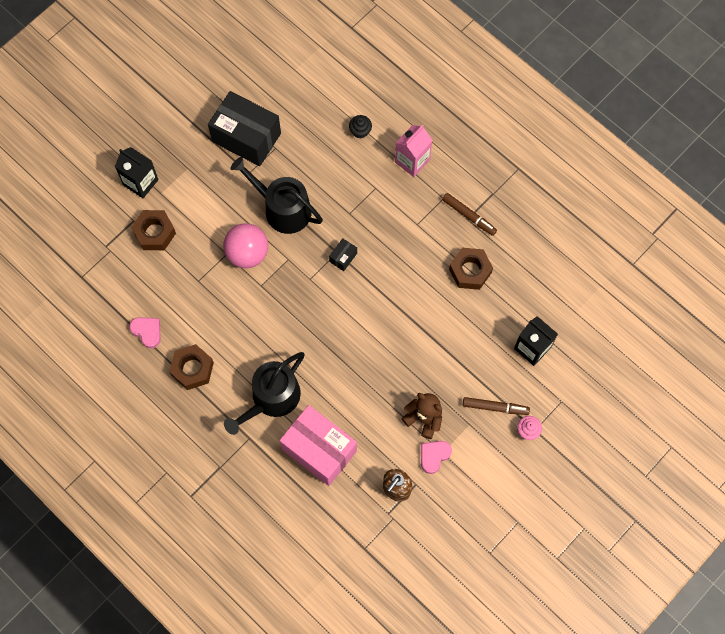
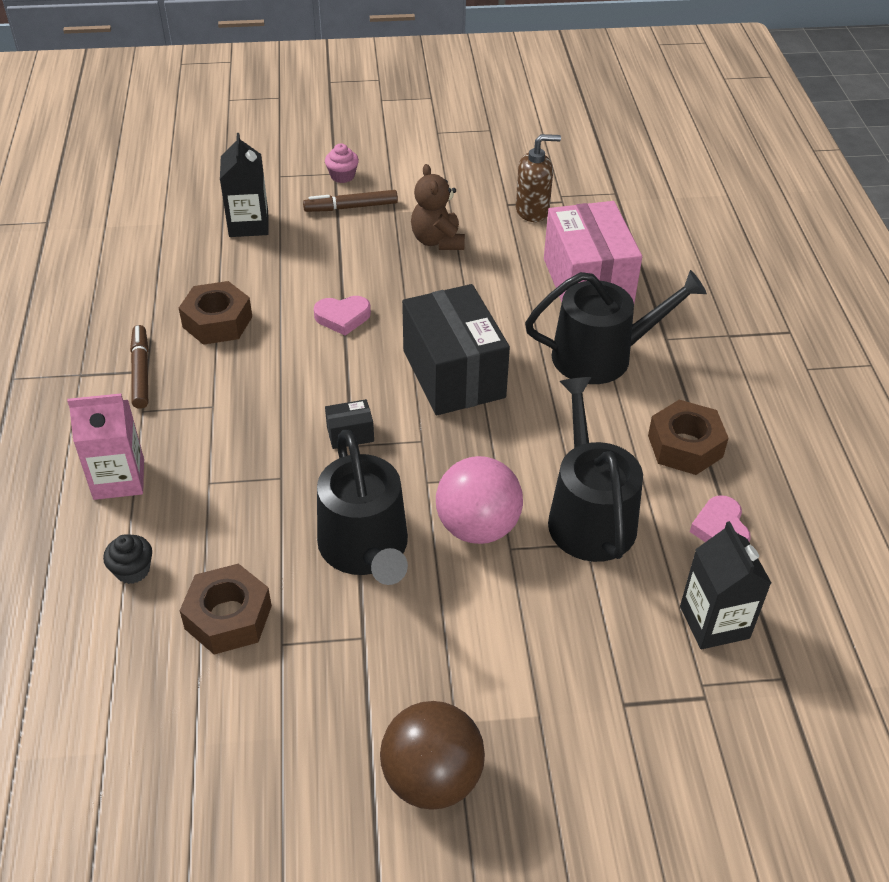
camera: 140 degrees left, 25 degrees down
(141, 182) = (560, 760): black carton -> black carton (714, 622)
(155, 233) = (601, 657): brown nut -> brown nut (228, 617)
(179, 143) = (432, 778): none -> brown ball
(207, 296) = (589, 515): none -> black watering can
(246, 137) = (308, 697): black box -> black box (453, 374)
(434, 456) = (462, 211): pink heart -> pink heart (342, 317)
(495, 407) = (351, 207): brown marker -> brown marker turned 60 degrees counterclockwise

